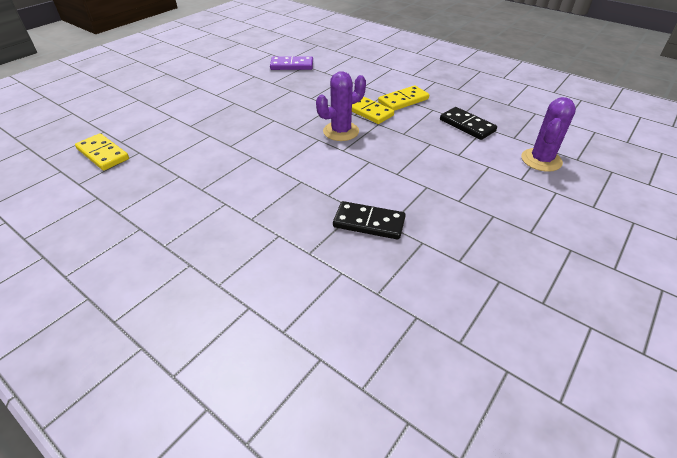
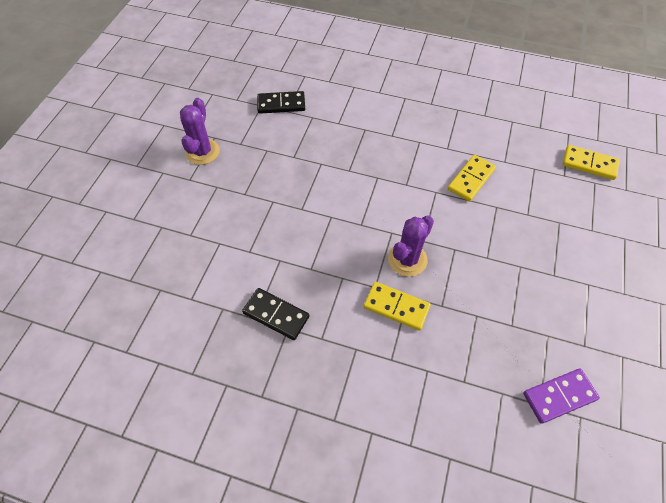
camera: 160 degrees right, 15 degrees up
(369, 222) = (335, 161): black domino -> black domino (281, 104)
(403, 100) = (363, 347): yellow domino -> yellow domino (471, 179)
(541, 160) = (197, 276): purple cactus -> purple cactus (202, 152)

